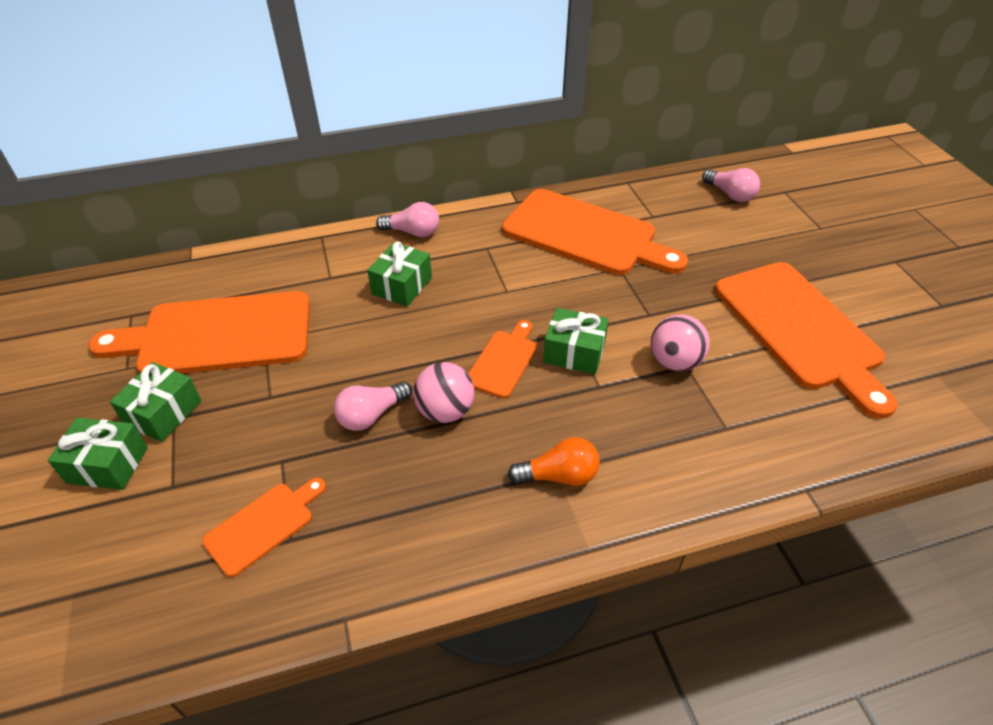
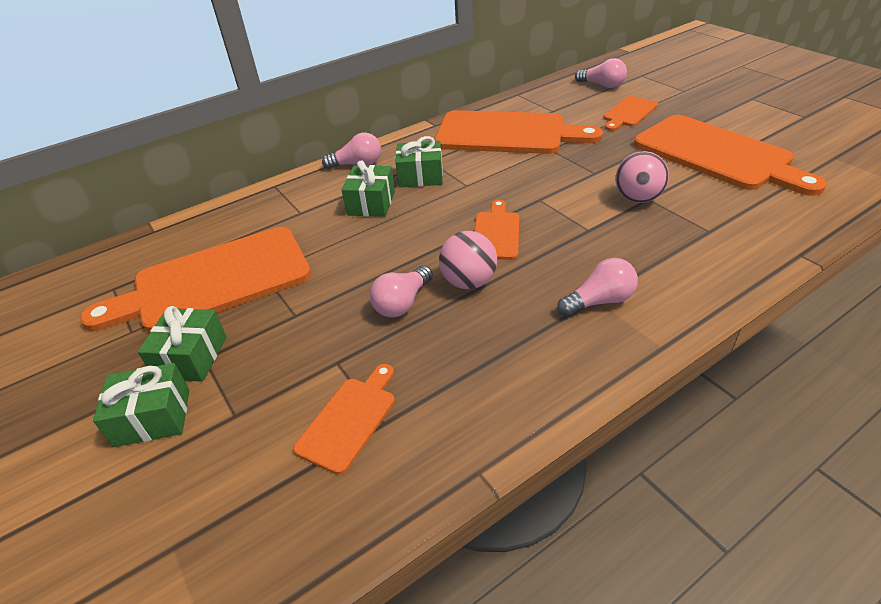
camera: 15 degrees left, 5 degrees down
(559, 476) = (599, 301): orange light bulb -> pink light bulb
(574, 352) = (552, 212): green gift -> green gift (420, 176)
(736, 243) = (629, 113): none -> orange cutting board

